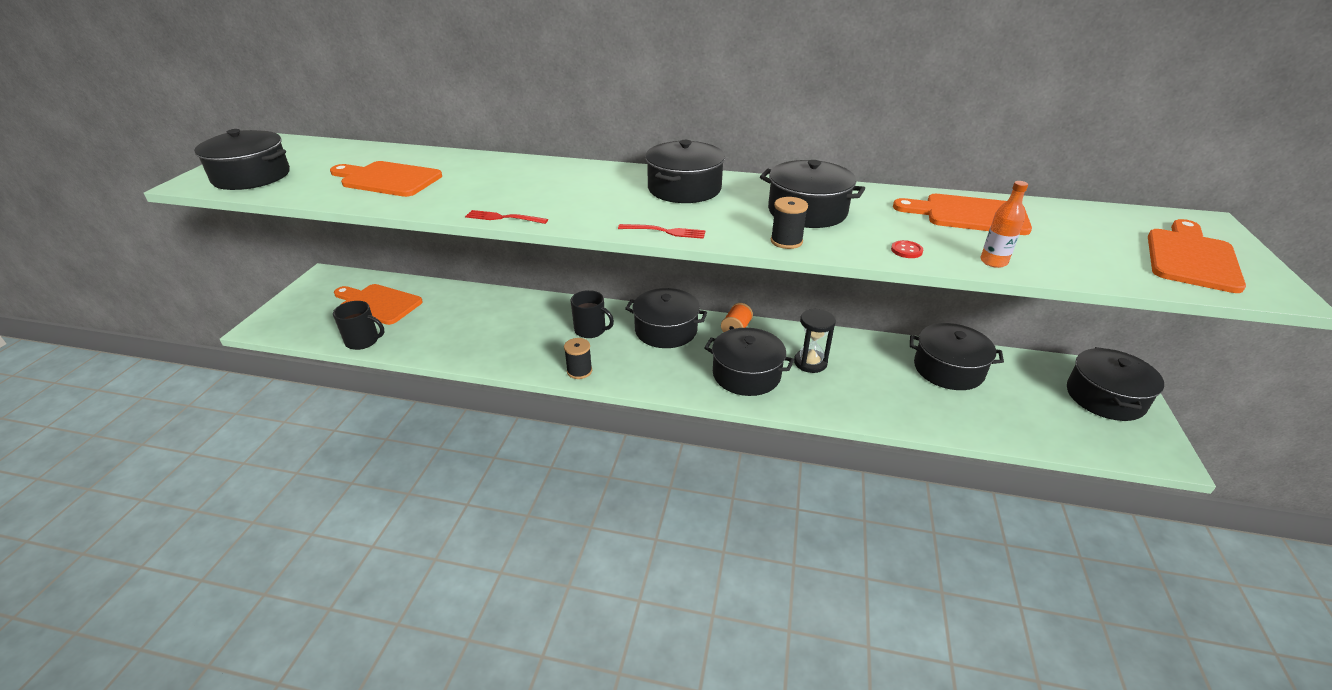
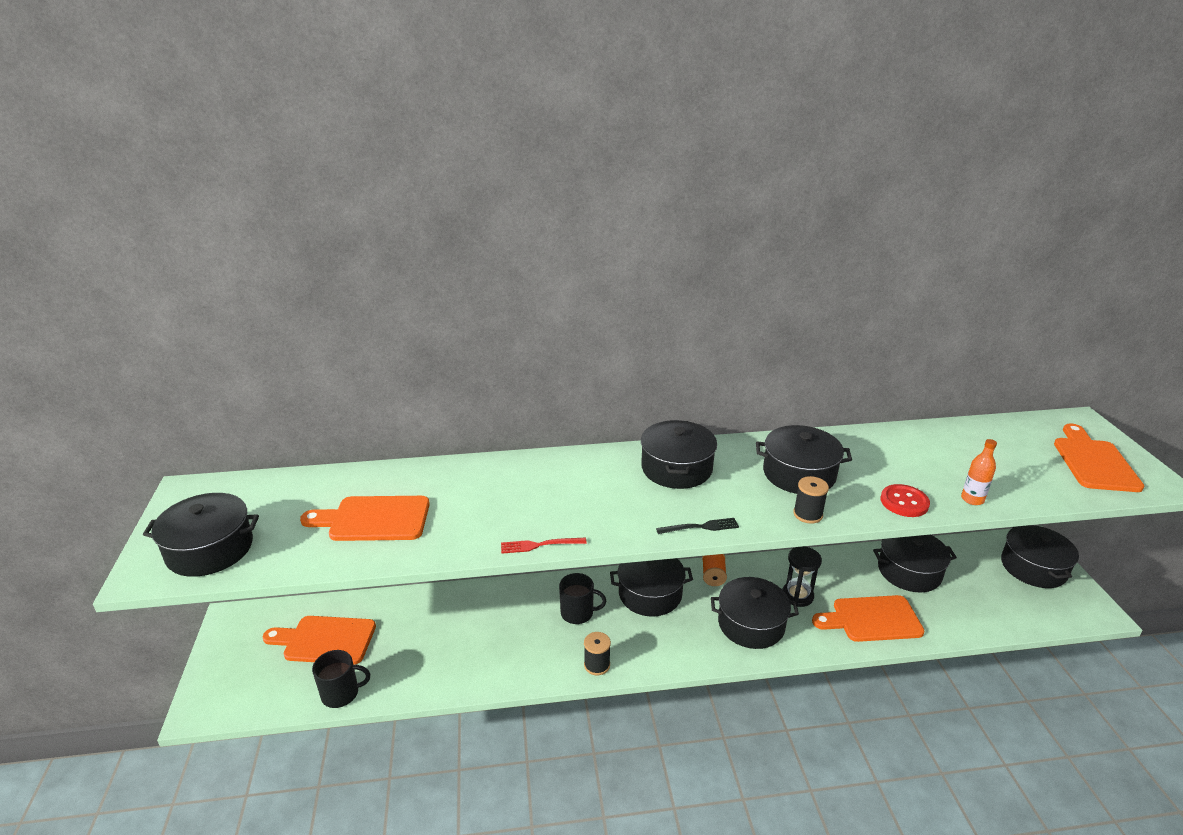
camera: 20 degrees left, 5 degrees down
(666, 231) = (701, 527): red fork -> black fork
(906, 250) = (904, 502): red button -> red button, size x1.76
(969, 215) = (922, 449): orange cutting board -> orange cutting board (872, 619)

